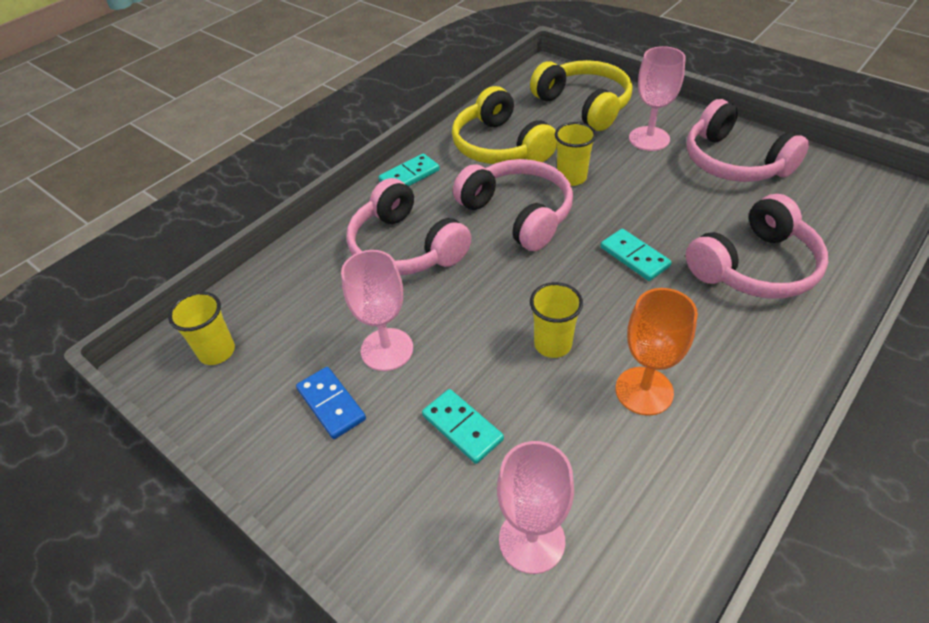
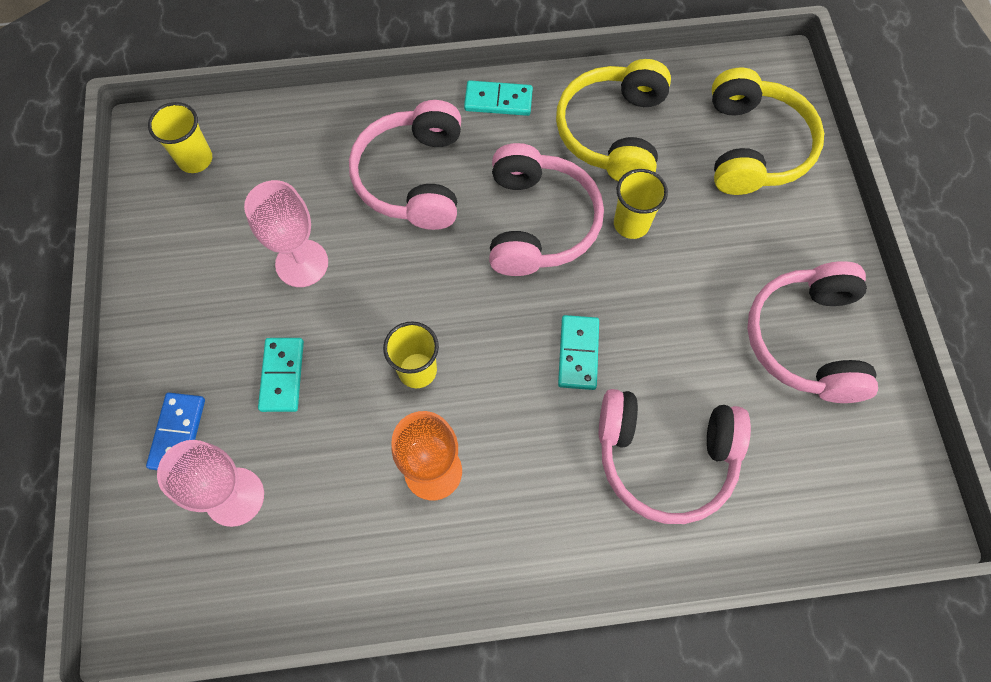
camera: 40 degrees right, 20 degrees up
(331, 404) = (222, 275): blue domino -> blue domino (177, 433)
(649, 139) = (761, 242): pink goblet -> none

